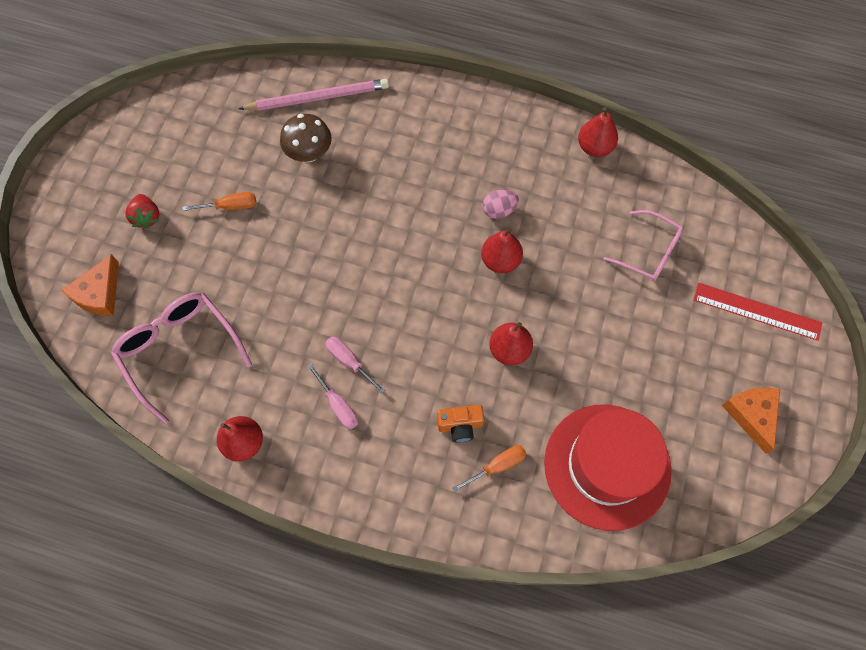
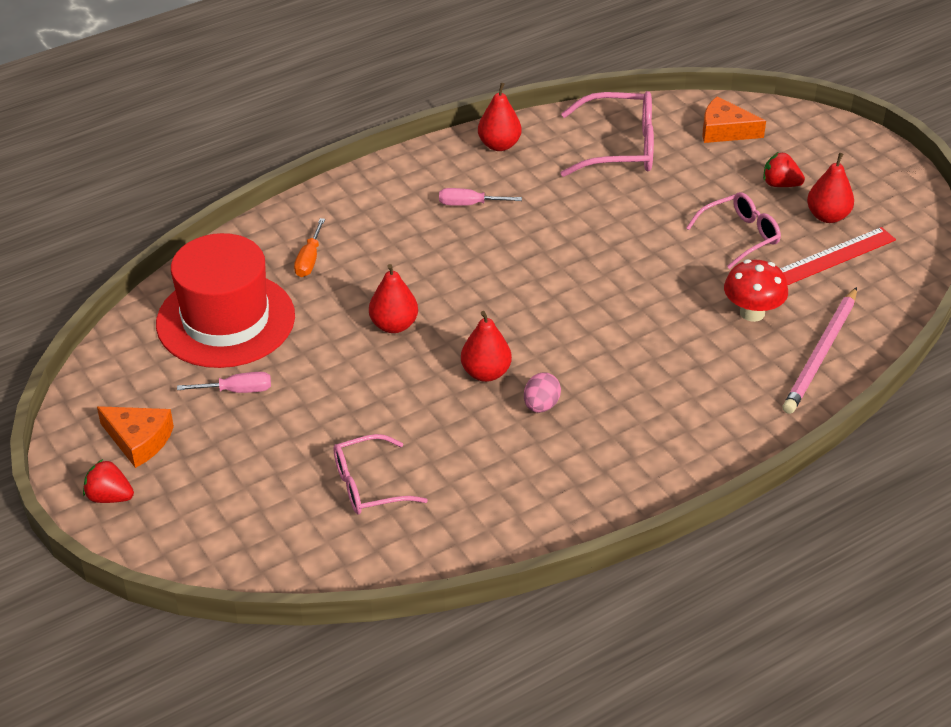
camera: 130 degrees right, 25 degrees down
(99, 293) = (725, 130): orange cheese -> orange cheese turned 45 degrees counterclockwise
(230, 206) = (740, 236): orange screwdriver -> pink glasses
(309, 153) = (752, 313): brown mushroom -> red mushroom
(349, 361) = (500, 229): pink screwdriver -> pink screwdriver (237, 390)
(460, 425) = (367, 259): orange camera -> none
(594, 147) = (534, 530): red pear -> red pear (827, 216)
(757, 311) = (214, 521): red ruler -> red ruler (833, 257)
(804, 387) = (109, 497): none -> red strawberry

